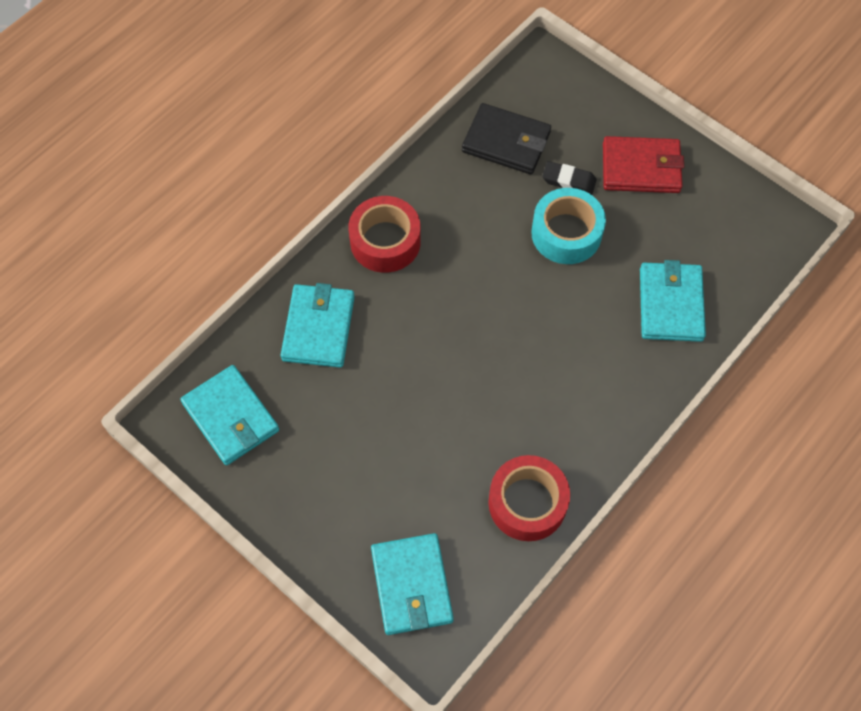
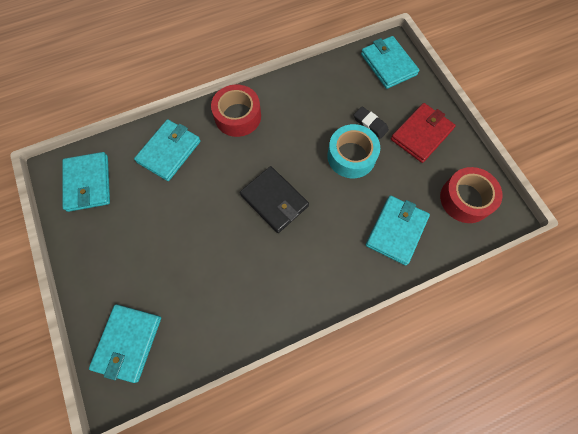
camera: 25 degrees right, 5 degrees up
(506, 142) = (343, 86): black wallet -> black wallet (274, 200)
(527, 503) = (231, 322): red tape -> red tape (465, 199)
(550, 88) = (388, 64): none -> turquoise wallet
(641, 168) = (421, 134): red wallet -> red wallet turned 75 degrees counterclockwise

